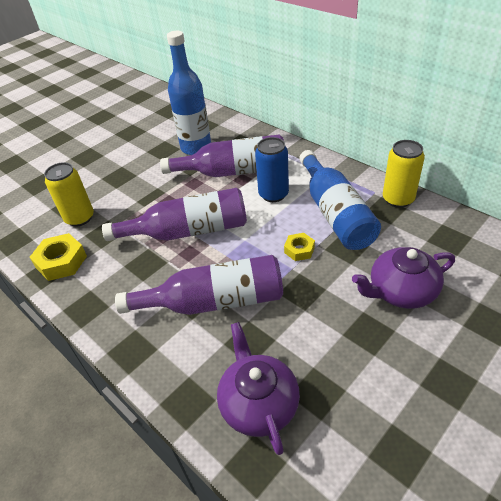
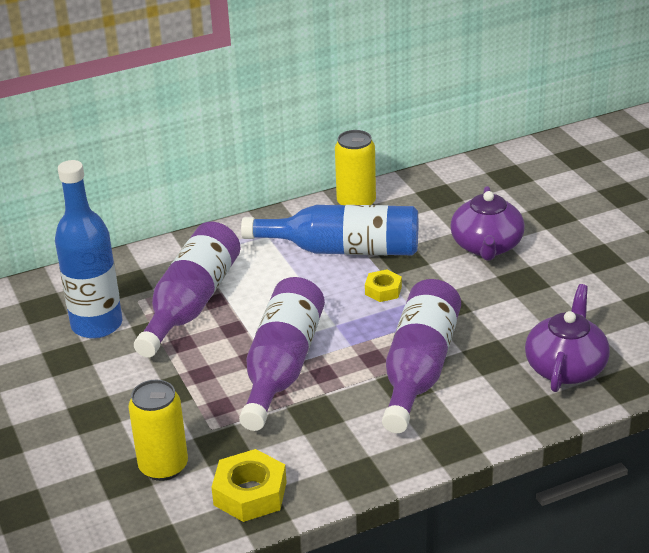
camera: 70 degrees left, 10 degrees down
(258, 403) = (566, 367): purple teapot -> purple teapot turned 105 degrees clockwise
(273, 194) = (270, 283): blue can -> none

